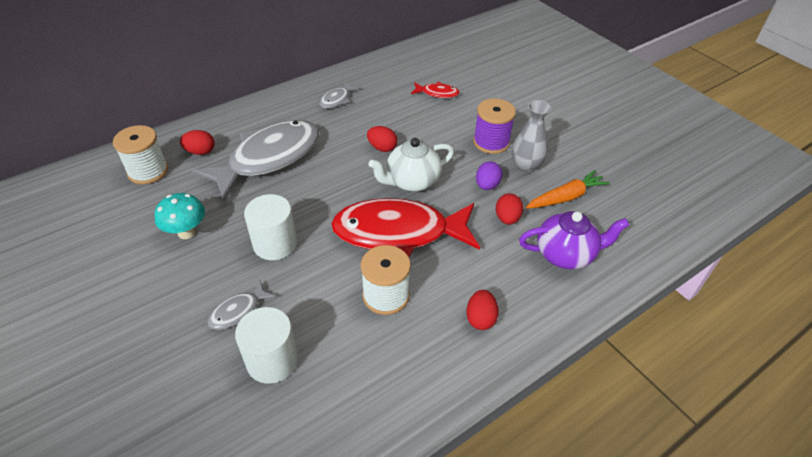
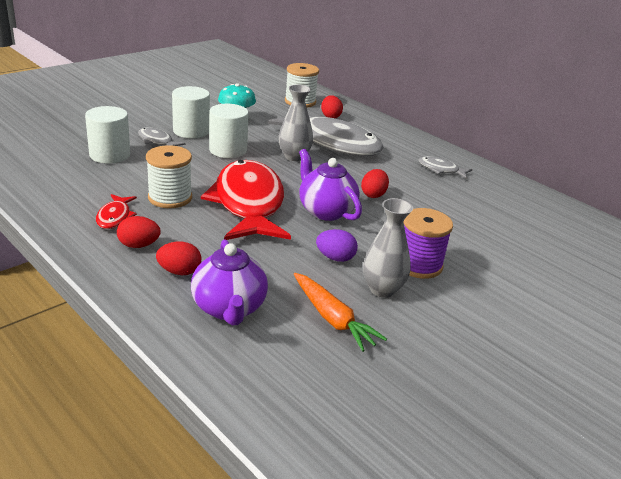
camera: 80 degrees right, 15 degrees down
(214, 277) = (191, 131): none -> white cylinder
(299, 191) = (294, 157): none -> grey vase
(411, 182) = (325, 211): white teapot -> purple teapot
(437, 93) = (496, 229): red fish -> red fish (115, 217)
(507, 218) = (282, 269): red egg -> red egg (179, 272)

